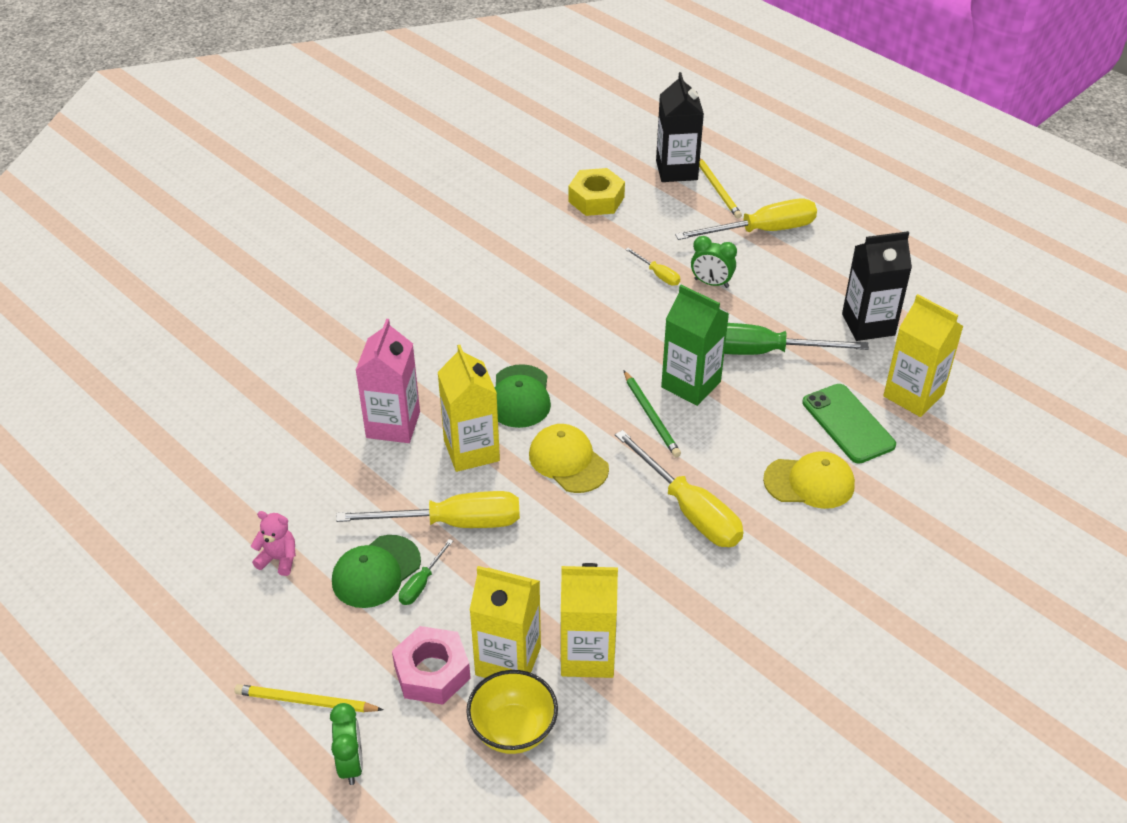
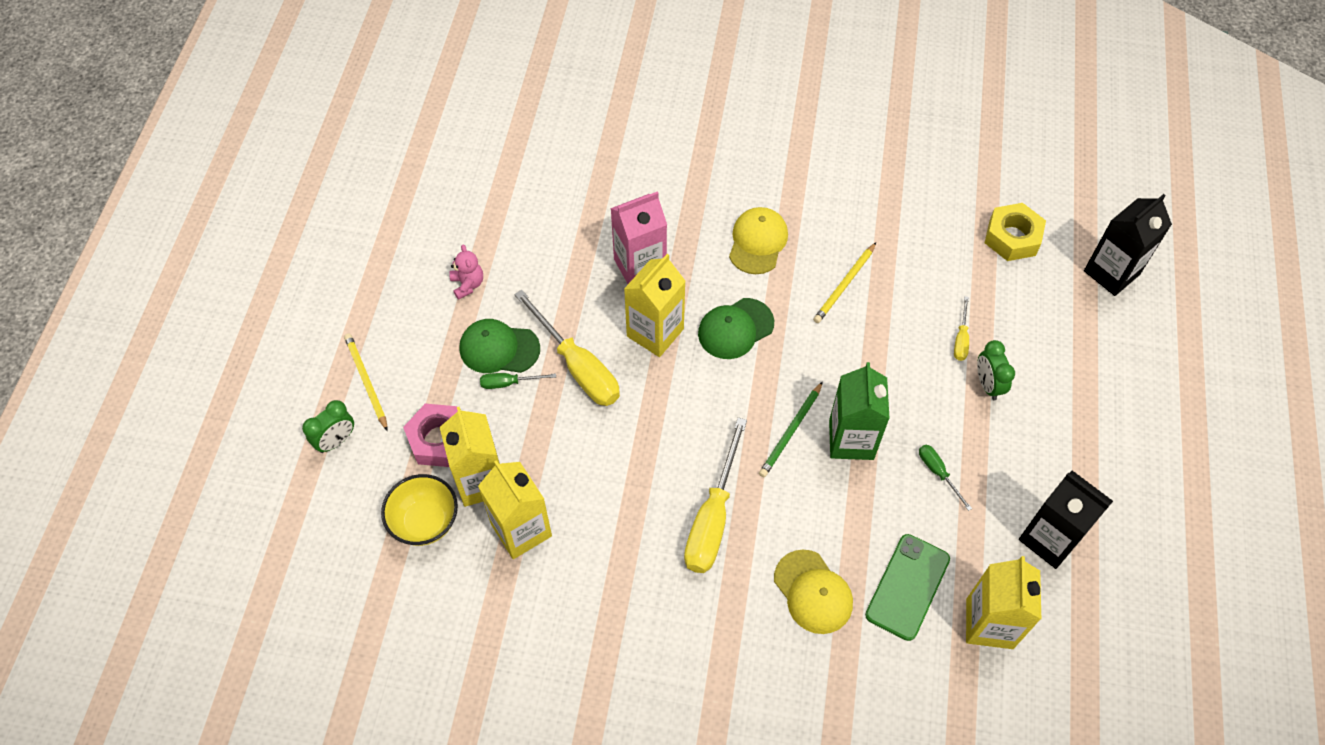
camera: 55 degrees right, 15 degrees up
(568, 461) = (696, 403): yellow cap -> yellow cap (758, 242)
(717, 189) = (1118, 318): yellow pencil -> yellow pencil (845, 284)
(762, 231) = (1094, 385): yellow screwdriver -> none
(763, 352) = (938, 473): green screwdriver -> green screwdriver, size x0.47

